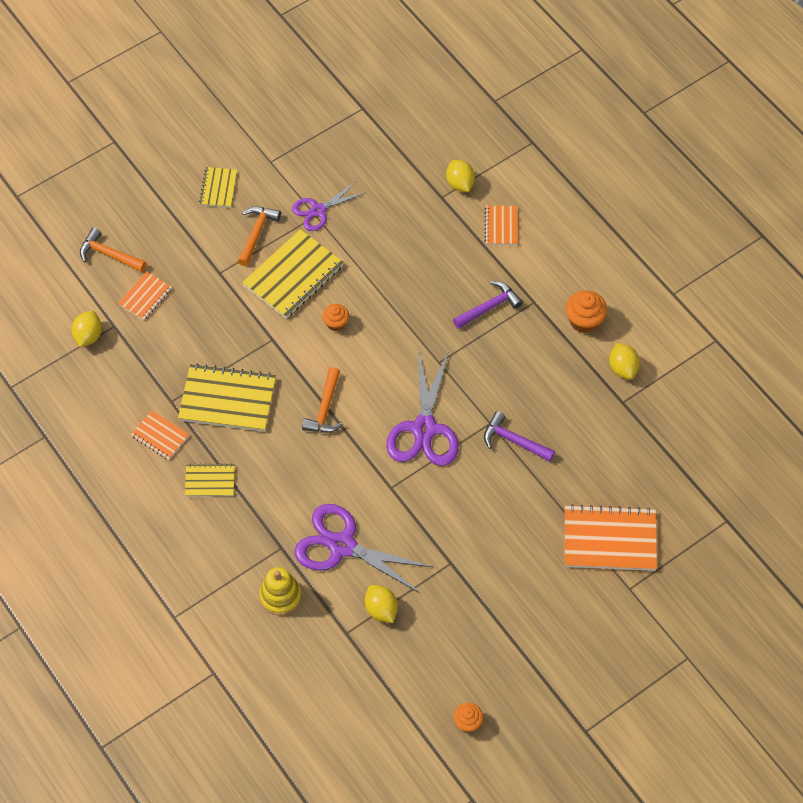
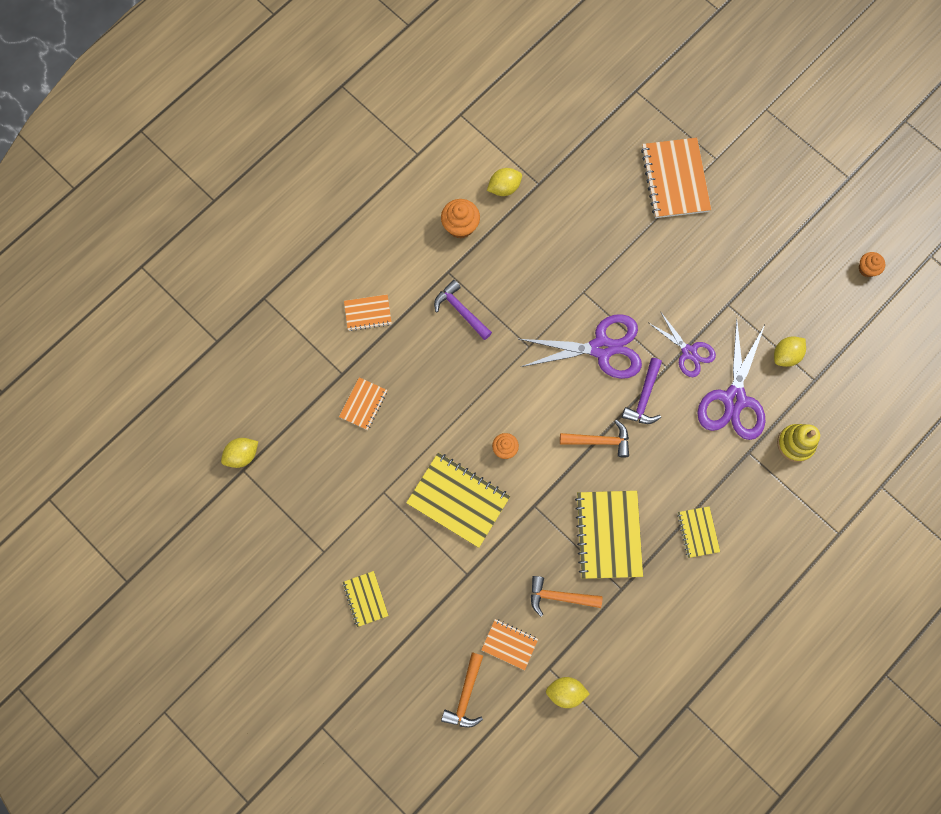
camera: 100 degrees left, 15 degrees up
(160, 436) = (661, 591): orange notebook -> orange notebook (363, 404)
(218, 188) = (365, 599): yellow notebook -> yellow notebook turned 75 degrees clockwise
(256, 233) = (415, 547): orange hammer -> orange hammer (559, 597)
(318, 210) = (377, 491): purple scissors -> purple scissors (689, 352)
(460, 184) = (323, 359): yellow lemon -> yellow lemon (242, 455)
(514, 441) = (597, 269): purple hammer -> purple hammer (644, 397)

